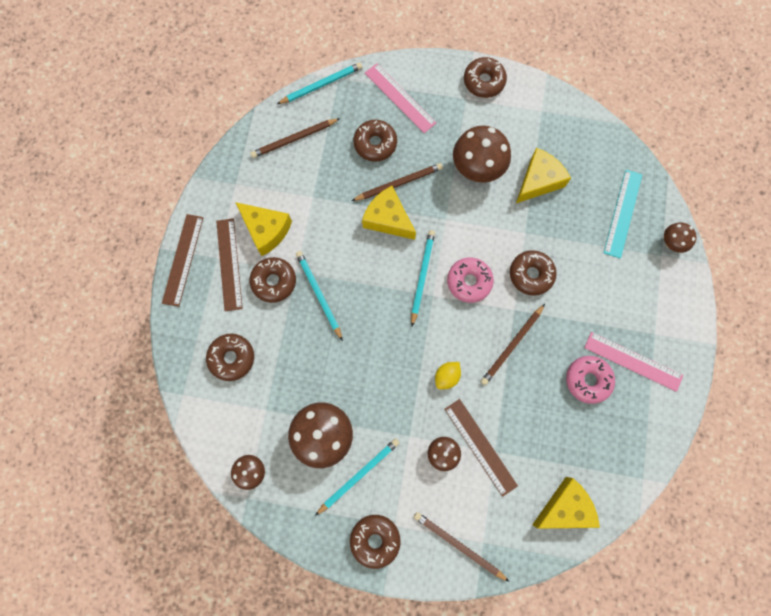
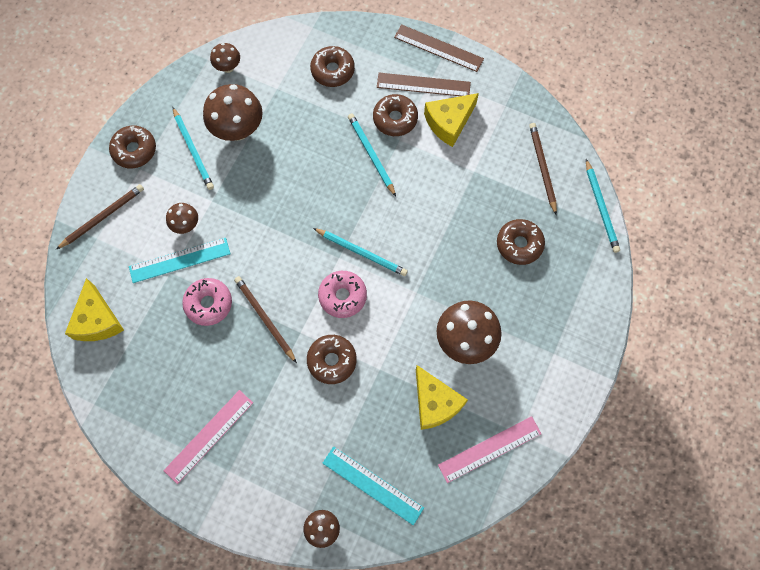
camera: 105 degrees right, 5 degrees down
(319, 294) = (371, 154): turquoise pencil -> turquoise pencil turned 105 degrees counterclockwise
(388, 219) = (431, 236): yellow cheese -> none
(399, 183) = (468, 256): brown pencil -> none
(400, 98) = (569, 283): pink ruler -> pink ruler (489, 449)
(446, 376) = (255, 248): yellow lemon -> none
(480, 447) = (179, 260): brown ruler -> turquoise ruler
(484, 81) = (571, 380): brown donut -> none
(587, 380) = (206, 382): pink donut -> pink donut (208, 304)

